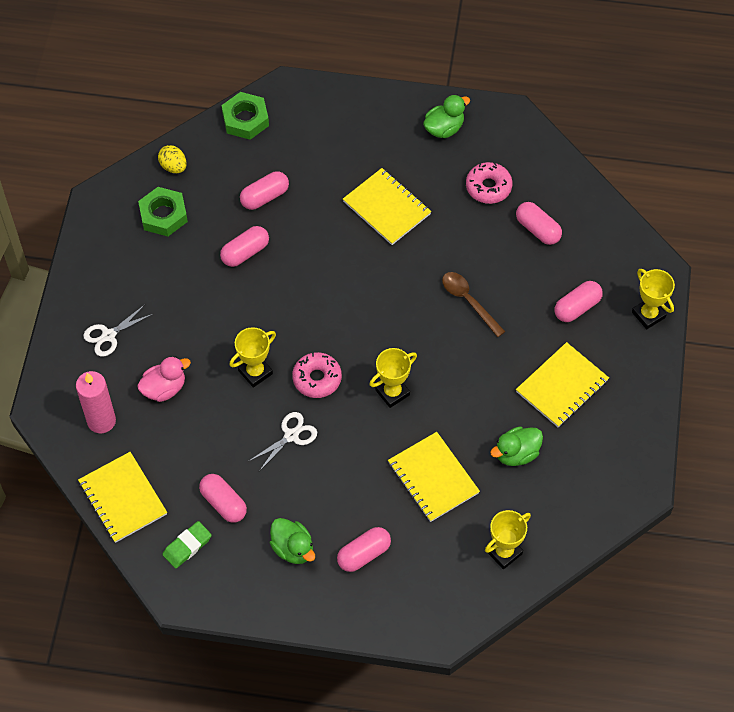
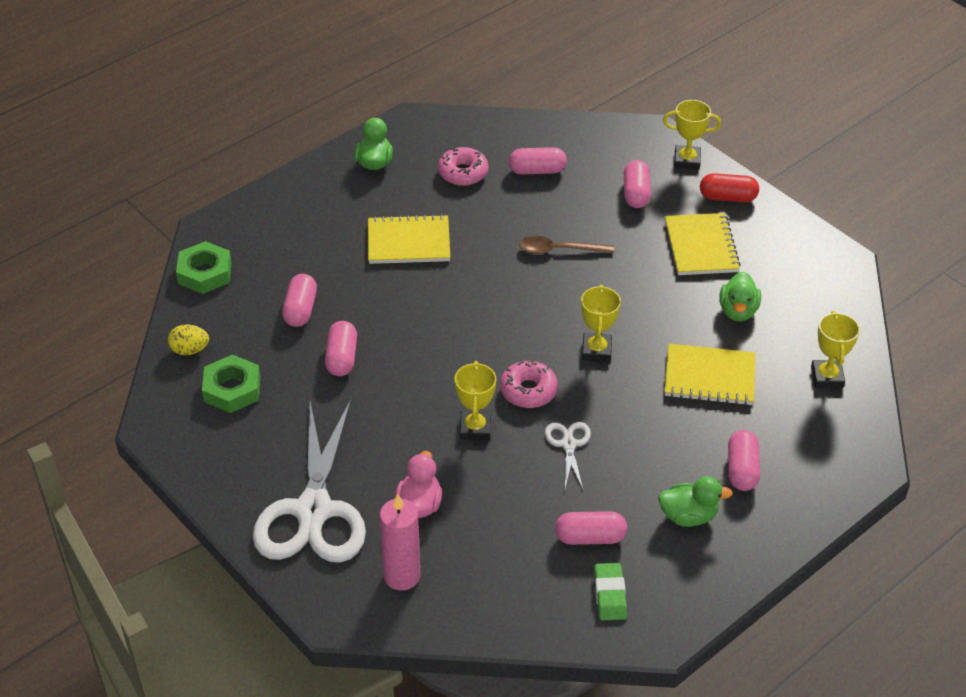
camera: 50 degrees left, 15 degrees down
(109, 335) = (313, 511): white scissors -> white scissors, size x2.31
(123, 498) = (506, 613): yellow notebook -> none
(634, 368) = (727, 197): none -> red capsule

